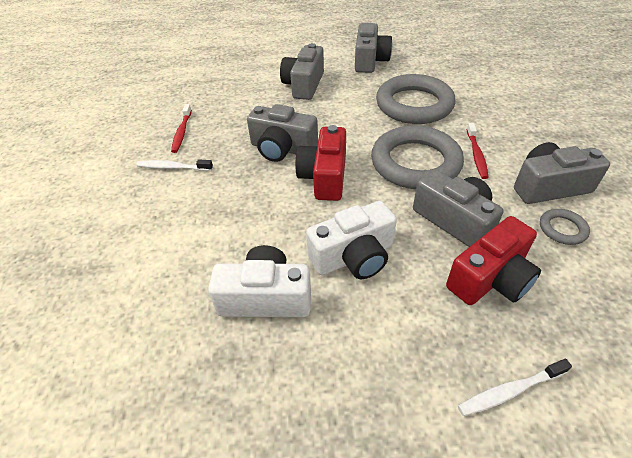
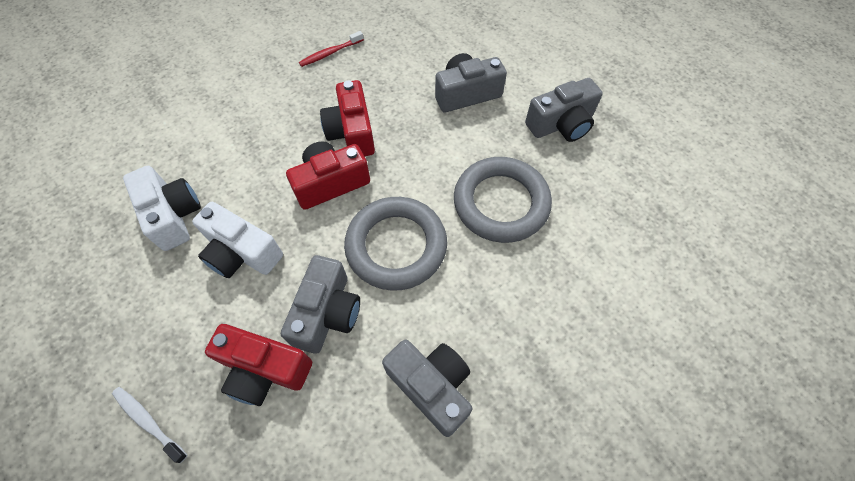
camera: 55 degrees right, 15 degrees up
(173, 167) = (282, 76): white toothbrush -> none
(282, 148) = (352, 132): grey camera -> red camera
(476, 155) = (445, 296): red toothbrush -> none
(562, 229) = (366, 417): grey ring -> none

